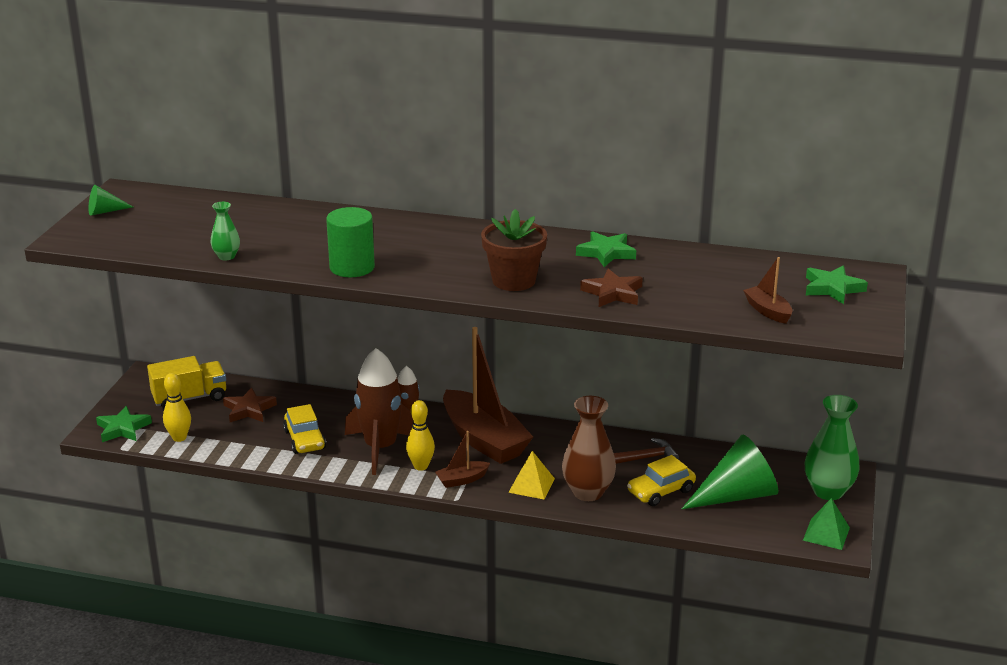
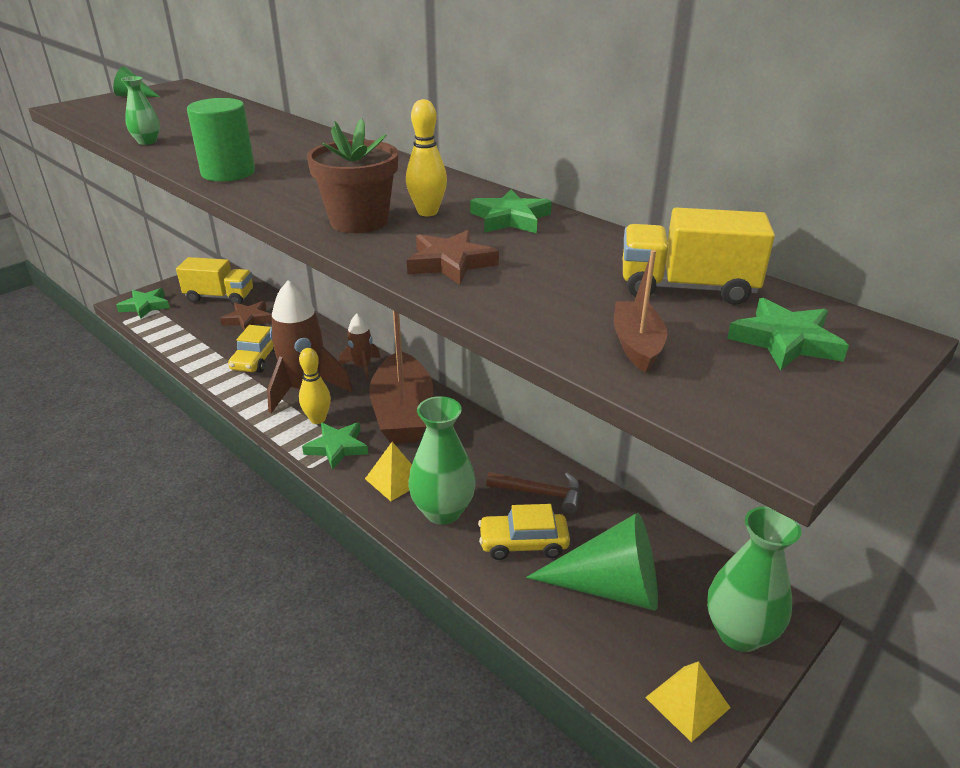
camera: 30 degrees right, 5 degrees up
(179, 438) = (171, 326): yellow bowling pin -> yellow bowling pin (427, 212)
(462, 480) = (337, 447): brown boat -> green star
(588, 492) = (443, 511): brown vase -> green vase
(758, 272) = (686, 288): none -> yellow truck
(826, 534) = (687, 702): green pyramid -> yellow pyramid

